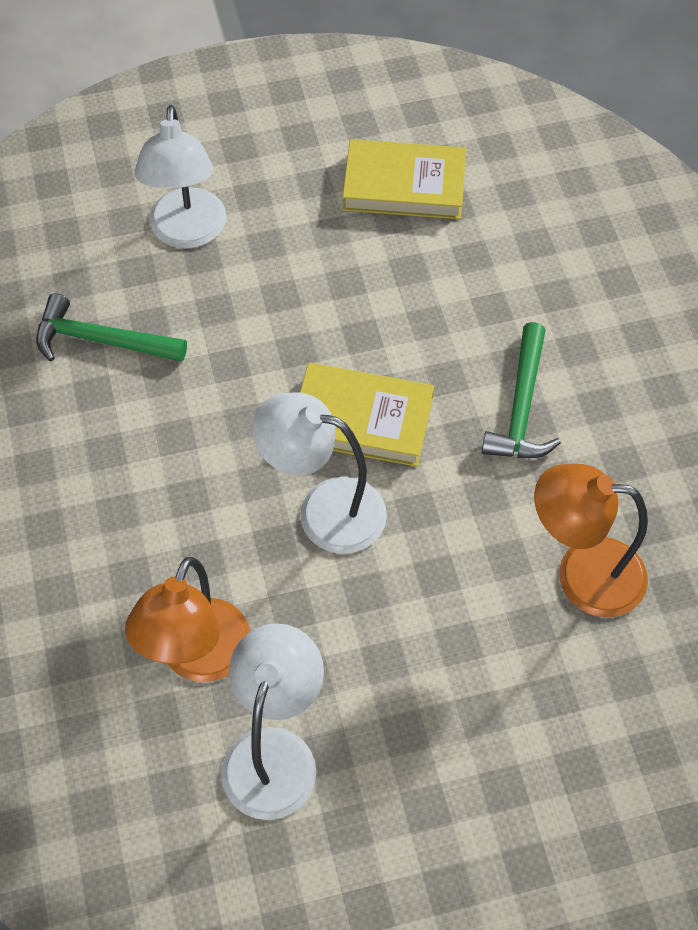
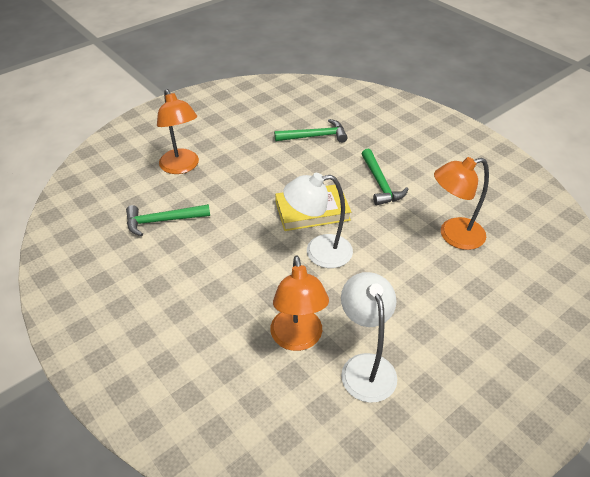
camera: 25 degrees left, 15 degrees down
(187, 233) = (182, 167): white lamp -> orange lamp
(404, 185) = (273, 123): yellow book -> none
(465, 248) = (315, 136): none -> green hammer

